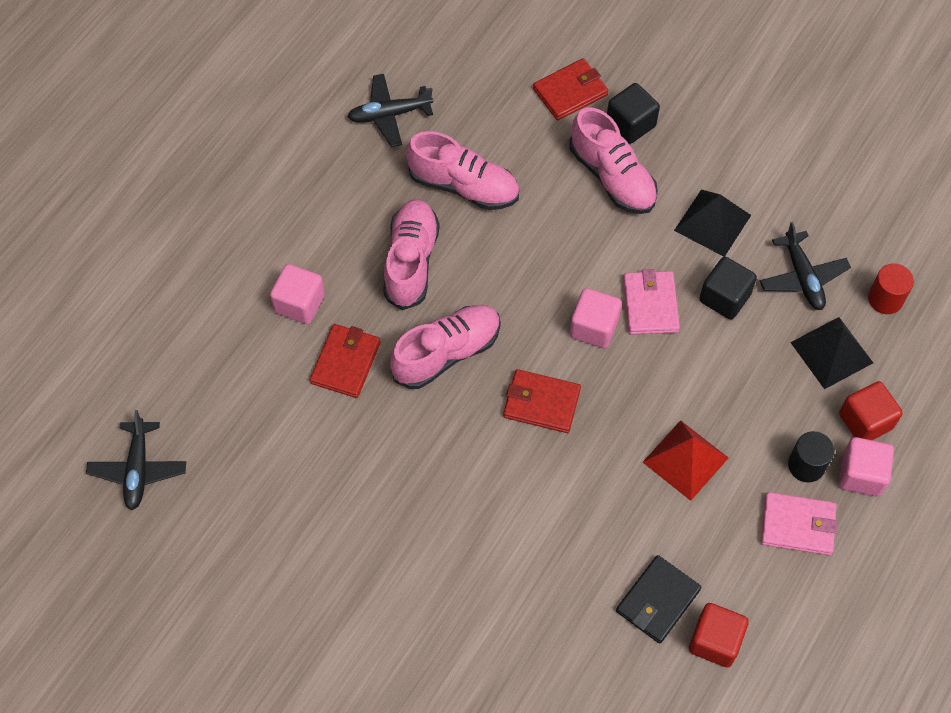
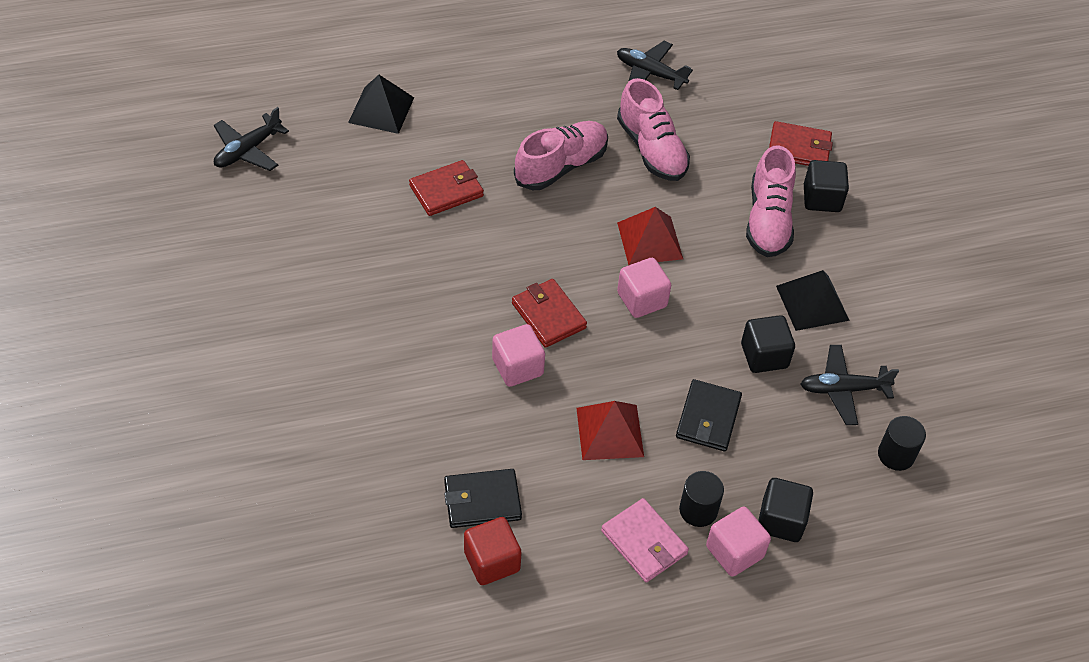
camera: 40 degrees right, 10 degrees down
(299, 303) = (458, 136): pink cube -> pink cube (517, 367)
(446, 353) = (519, 236): pink shoe -> none
(546, 270) = (650, 240): none -> red pyramid
(650, 305) = (701, 317): pink wallet -> none
(739, 384) = (708, 418): none -> black wallet
(802, 277) = (843, 389): black plane -> black plane turned 60 degrees clockwise
(832, 352) = (808, 455): black pyramid -> black pyramid (381, 110)
(865, 421) = (781, 520): red cube -> black cube
(885, 299) = (896, 455): red cylinder -> black cylinder

